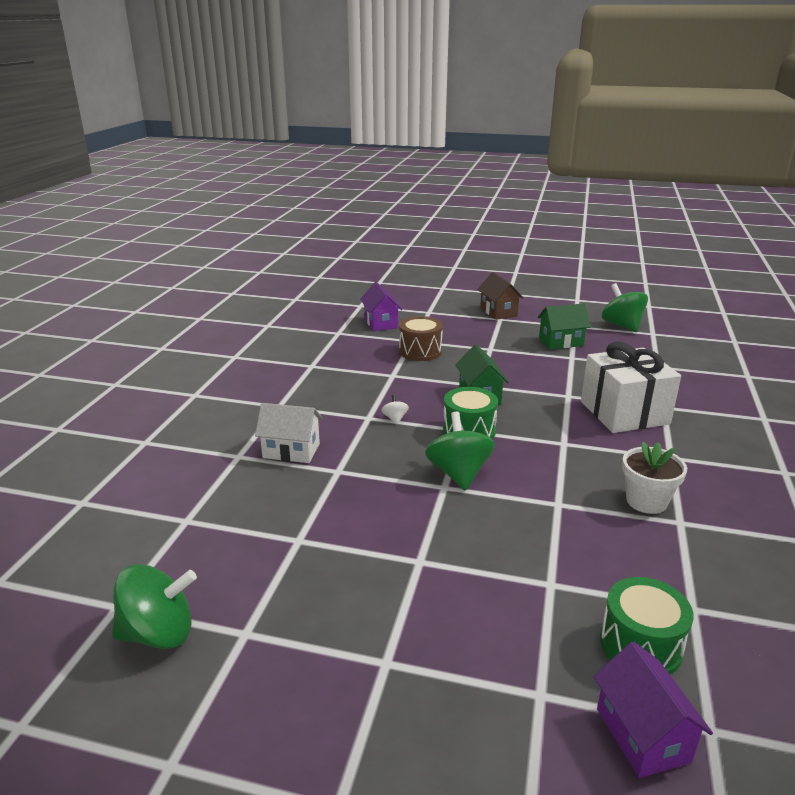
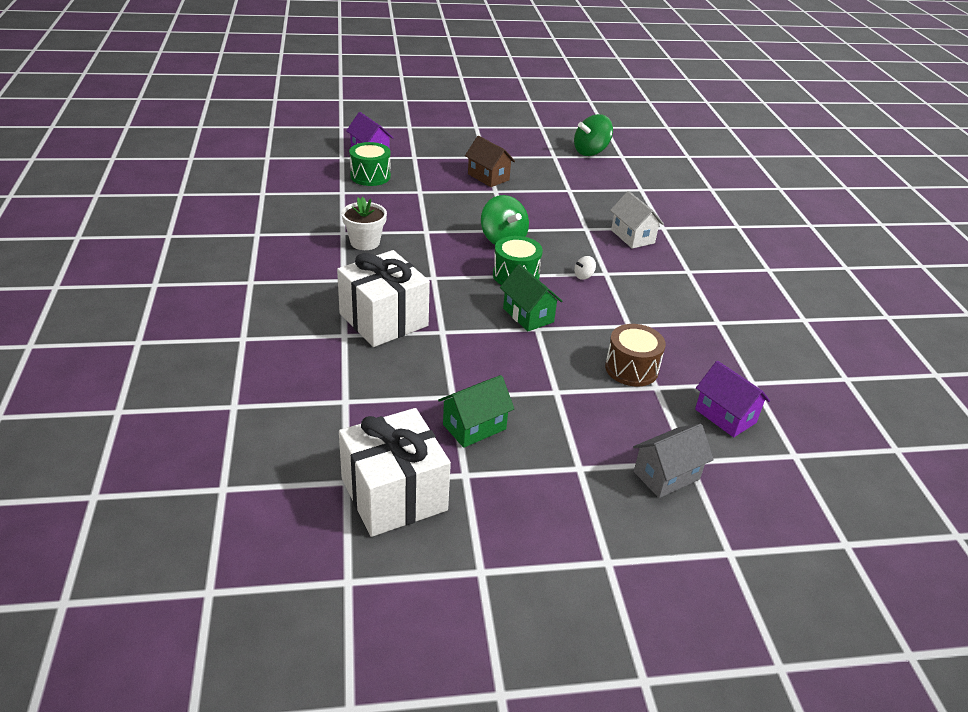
camera: 155 degrees right, 10 degrees up
(291, 451) = (632, 236): white house -> white house turned 75 degrees clockwise
(395, 419) = (583, 276): white spinning top -> white spinning top turned 90 degrees clockwise
(448, 310) = (666, 475): none -> grey house
(498, 312) = (591, 488): brown house -> brown house (488, 177)
(622, 325) = (394, 494): green spinning top -> white gift

